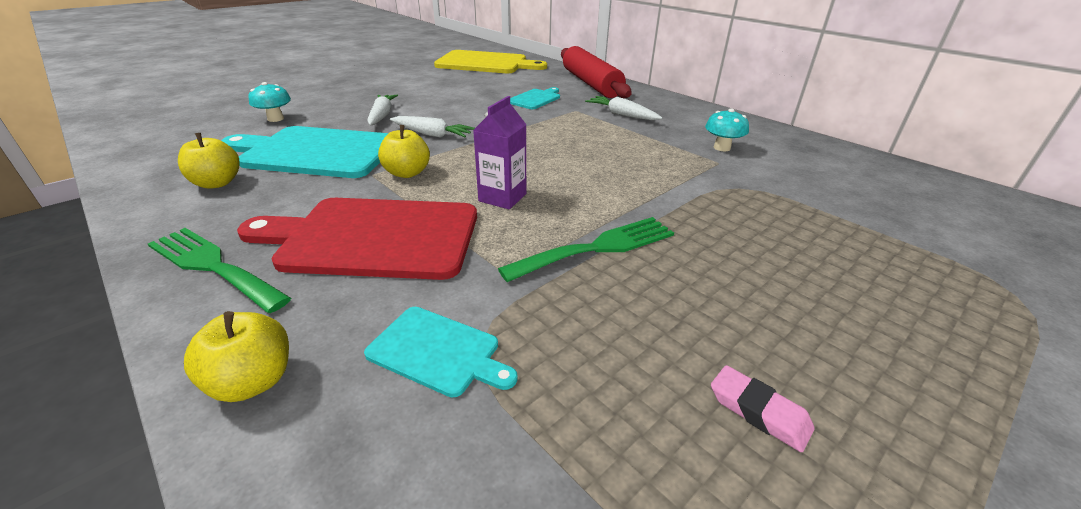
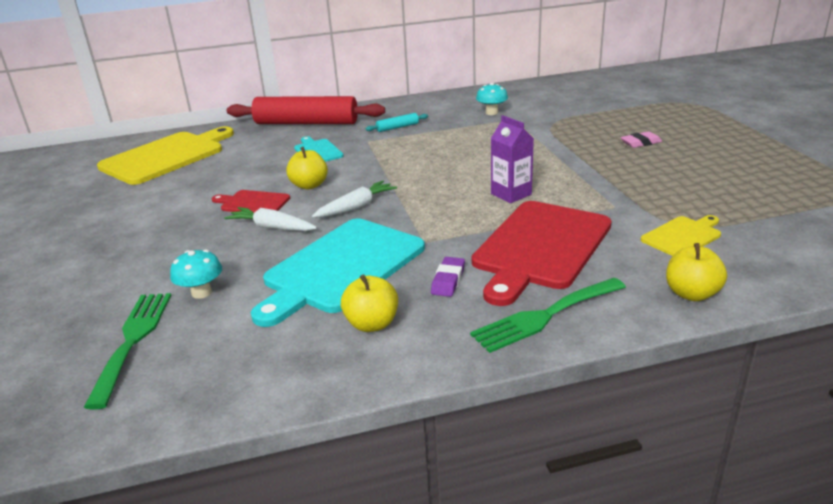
camera: 60 degrees left, 5 degrees down
(294, 200) = (448, 280): none -> purple eraser
(407, 173) = (435, 226): yellow apple -> yellow apple (309, 185)
(422, 101) = (253, 203): none -> red cutting board
(438, 352) = (683, 236): turquoise cutting board -> yellow cutting board
(598, 248) = (599, 176): green fork -> green fork (133, 340)
(622, 115) = (397, 127): white carrot -> turquoise rolling pin
(758, 411) = (746, 171): pink eraser -> pink eraser (641, 143)

